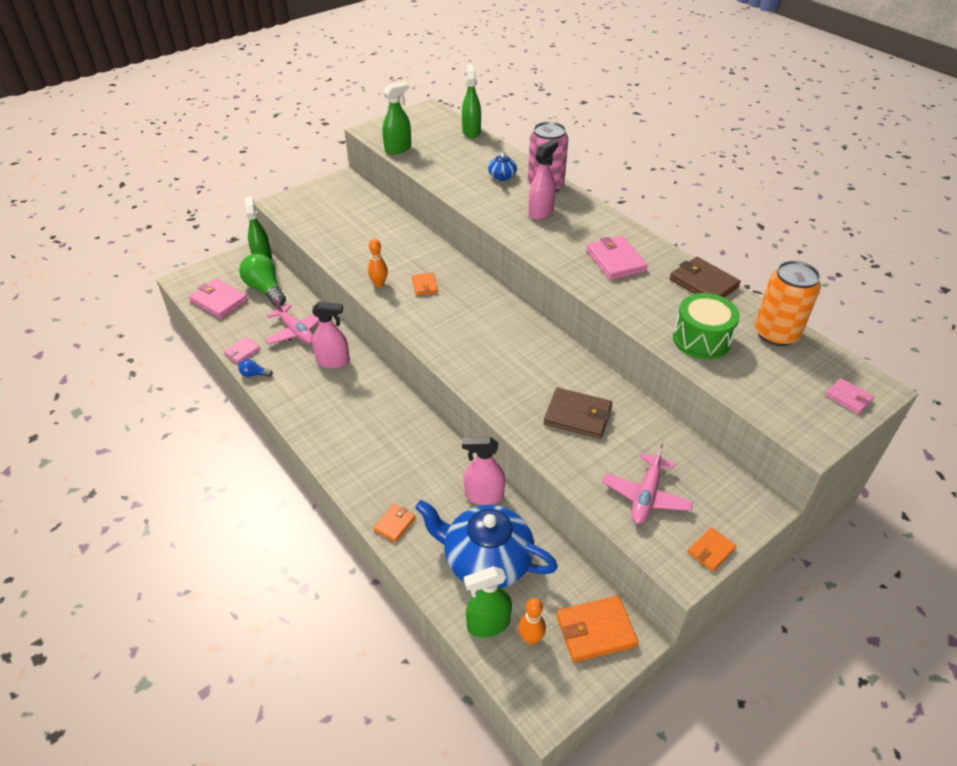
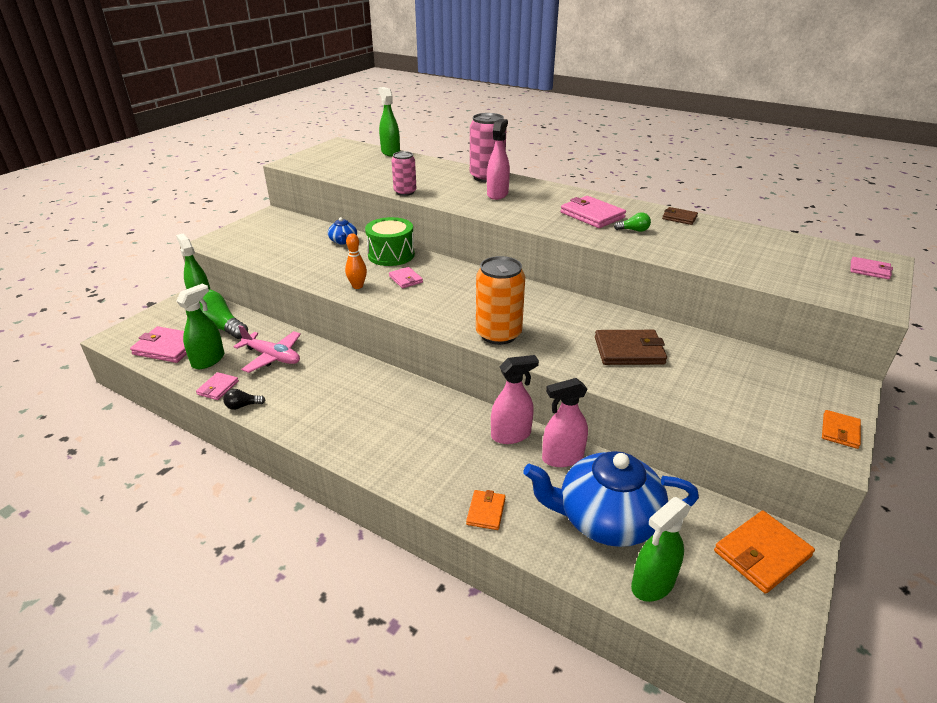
camera: 20 degrees left, 10 degrees down
(254, 374) = (242, 406): blue light bulb -> black light bulb
(333, 361) = (328, 375): pink spray bottle -> pink spray bottle (511, 435)
(398, 149) = (327, 171): green spray bottle -> green spray bottle (208, 360)
(424, 285) = (406, 279): orange wallet -> pink wallet
(454, 192) = (405, 192): none -> pink can
(502, 177) = (442, 176): blue teapot -> blue teapot (343, 241)
(530, 638) = (705, 584): orange bowling pin -> none
(643, 290) = (634, 230): none -> green light bulb
(646, 496) = (744, 401): pink plane -> none
(701, 339) = (715, 254): green drum -> green drum (391, 255)
(703, 283) = (679, 218): brown wallet -> brown wallet, size x0.57
(776, 334) = (770, 239): orange can -> orange can (498, 334)

